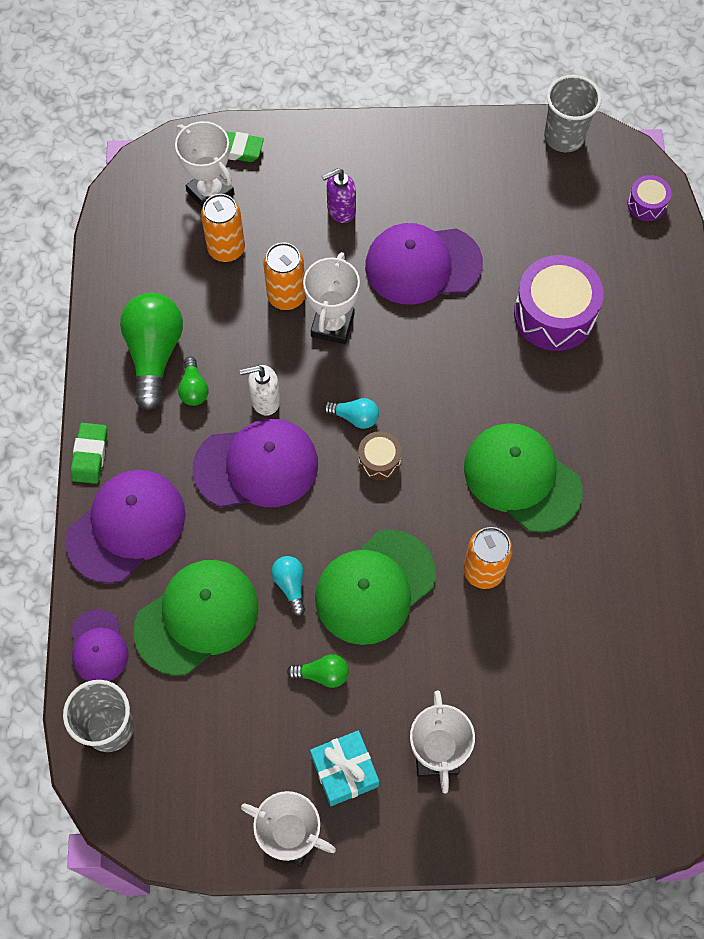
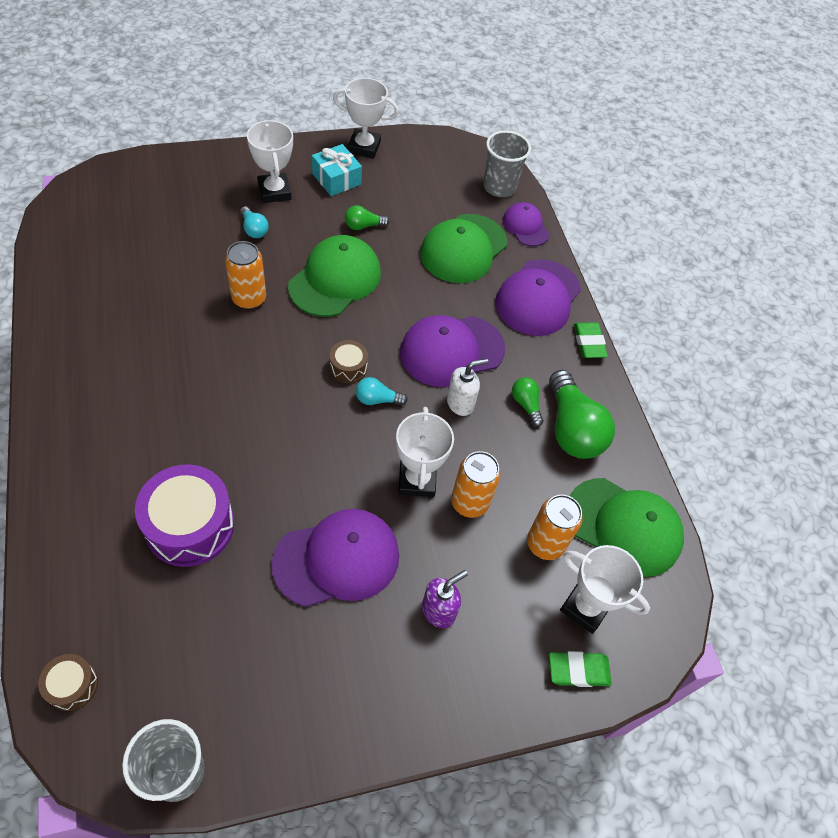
camera: 160 degrees right, 10 degrees down
(290, 585) = (400, 274): turquoise light bulb -> turquoise light bulb (254, 229)
(522, 478) = (219, 368): green cap -> green cap (624, 526)
(647, 204) = (72, 685): purple drum -> brown drum

